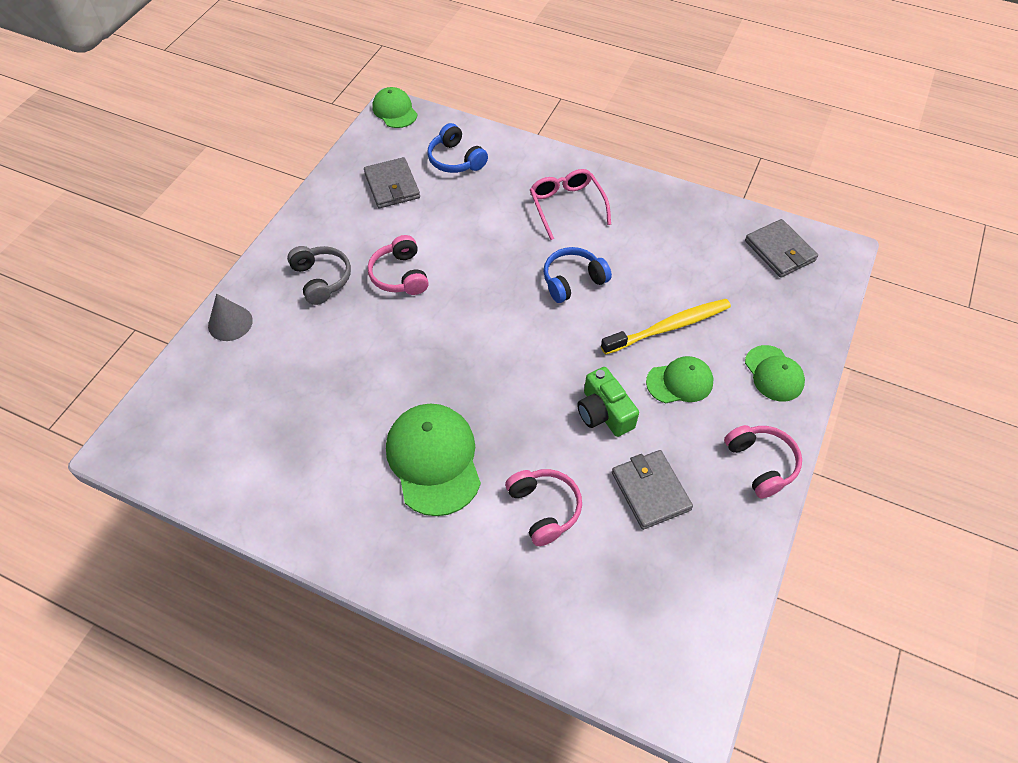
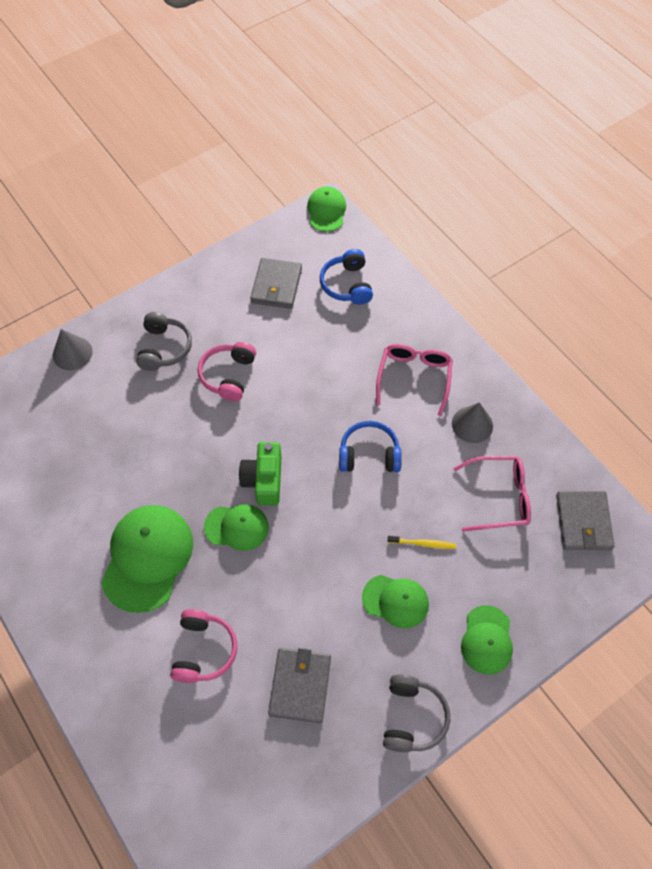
camera: 30 degrees right, 5 degrees up
(499, 393) = (236, 527): none -> green cap
(604, 412) = (310, 593): green camera -> green camera (264, 480)
(640, 220) = (472, 424): none -> grey cone
(669, 327) = (423, 544): yellow toothbrush -> yellow toothbrush, size x0.47
(703, 263) = (499, 497): none -> pink glasses
(761, 464) = (412, 717): pink headphones -> grey headphones

